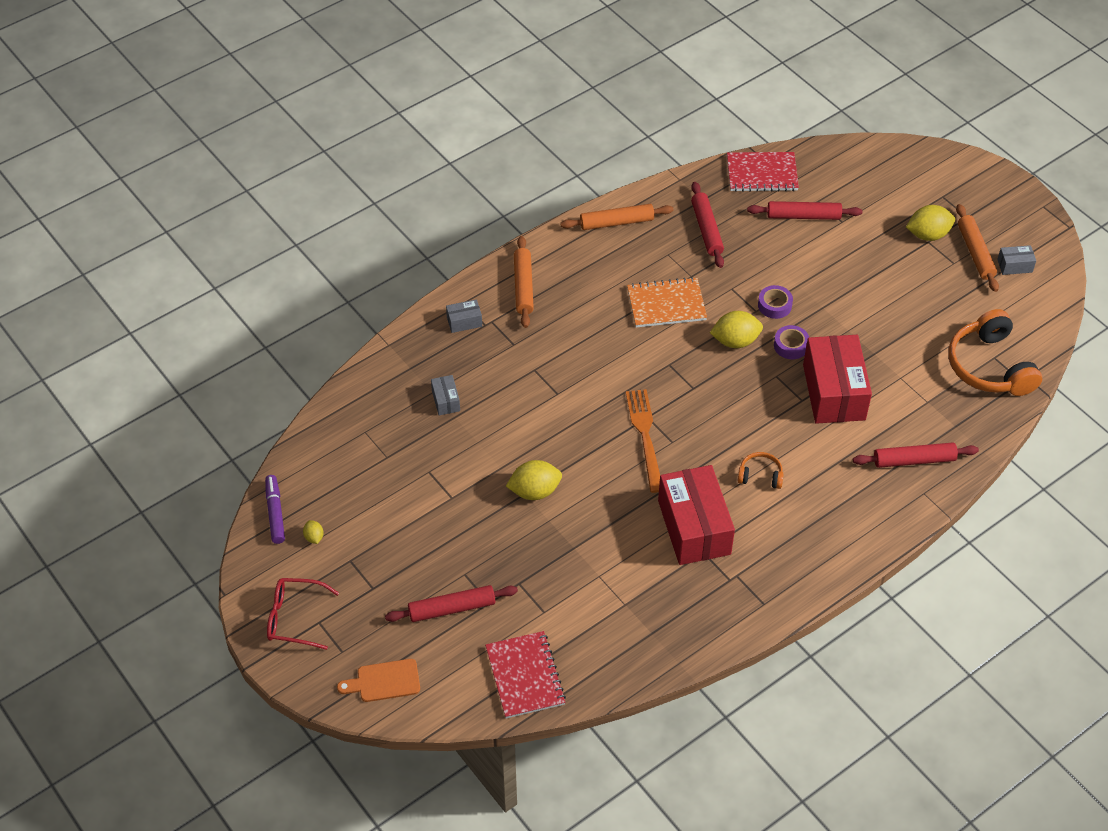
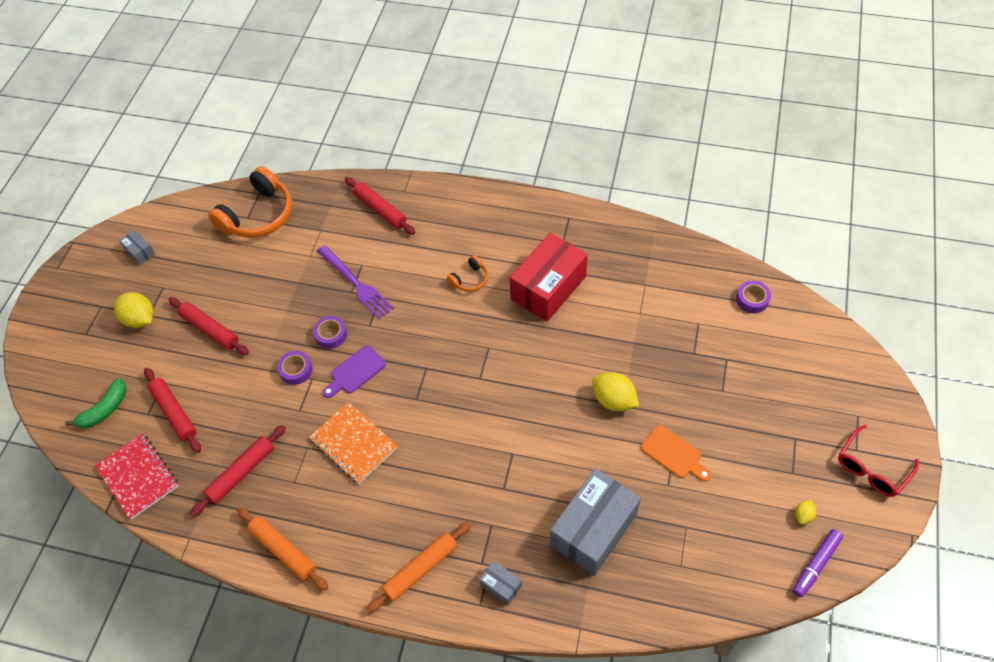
camera: 125 degrees left, 5 degrees up
(295, 618) = (871, 468): red glasses -> red glasses turned 75 degrees clockwise
(384, 681) = (846, 372): orange cutting board -> orange cutting board (674, 454)
(446, 400) = (593, 529): grey box -> grey box, size x2.31
(452, 608) = (754, 377): red rolling pin -> red rolling pin (210, 329)
(525, 676) = (752, 299): red notebook -> purple tape
(645, 436) = (499, 367): orange fork -> none
(735, 341) = (355, 372): yellow lemon -> purple cutting board
(760, 475) = (470, 279): orange headphones -> orange headphones turned 105 degrees counterclockwise
(834, 392) = (356, 284): red box -> purple fork
(846, 179) = (105, 409): none -> green banana
(975, 252) = (141, 281): orange rolling pin -> none

